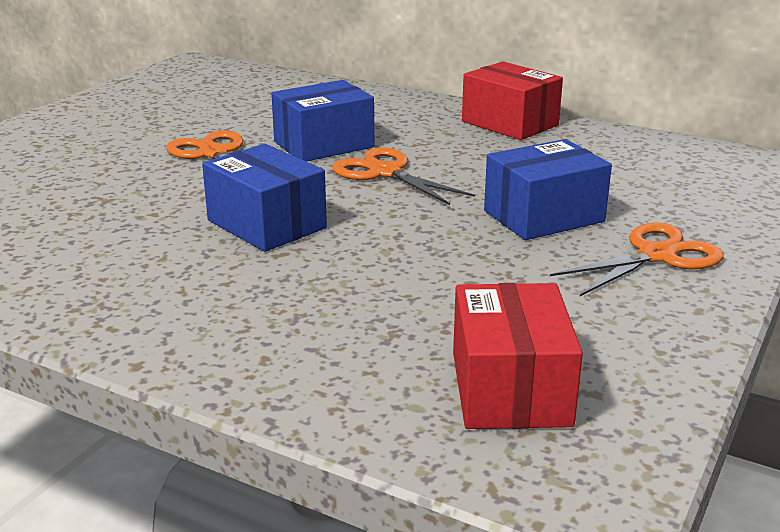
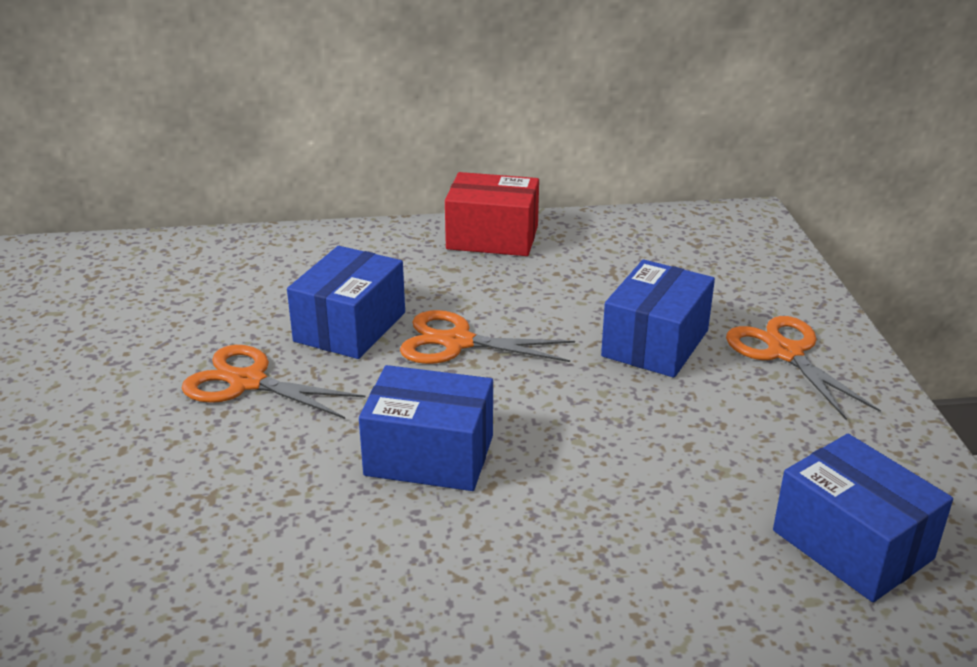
camera: 35 degrees left, 5 degrees up
(510, 389) = (852, 544): red box -> blue box
(656, 256) = (785, 353): orange scissors -> orange scissors turned 45 degrees counterclockwise

